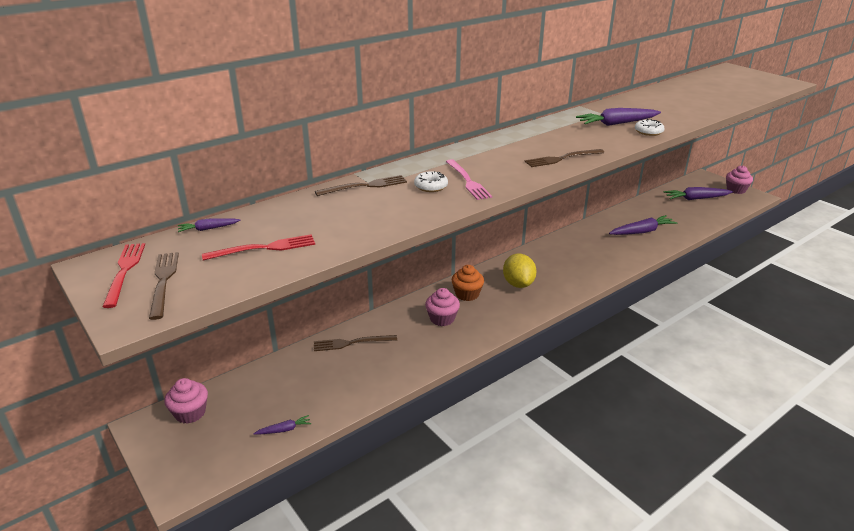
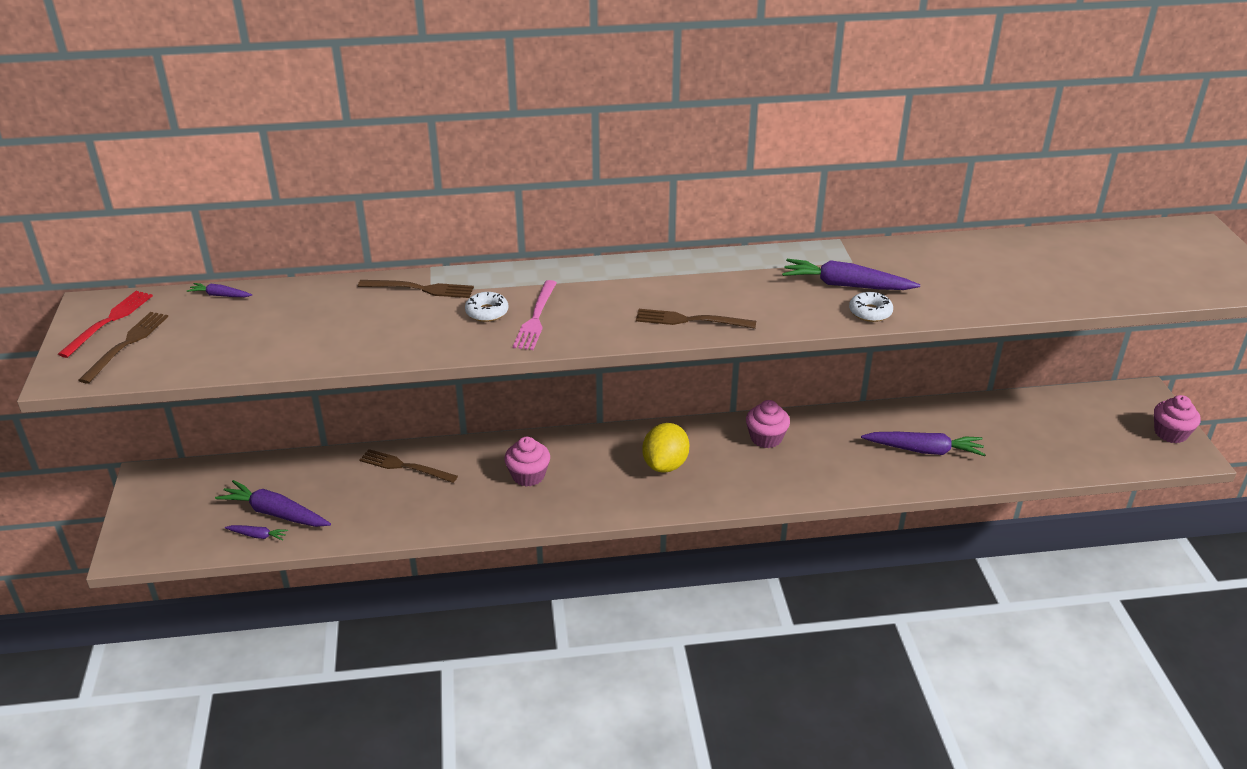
camera: 30 degrees right, 5 degrees up
(190, 413) = (194, 481): pink cupcake -> pink cupcake (766, 438)
(264, 248) = (242, 337): red fork -> none
(467, 294) = (588, 455): orange cupcake -> none
(696, 199) = (1080, 426): purple carrot -> purple carrot (275, 513)

